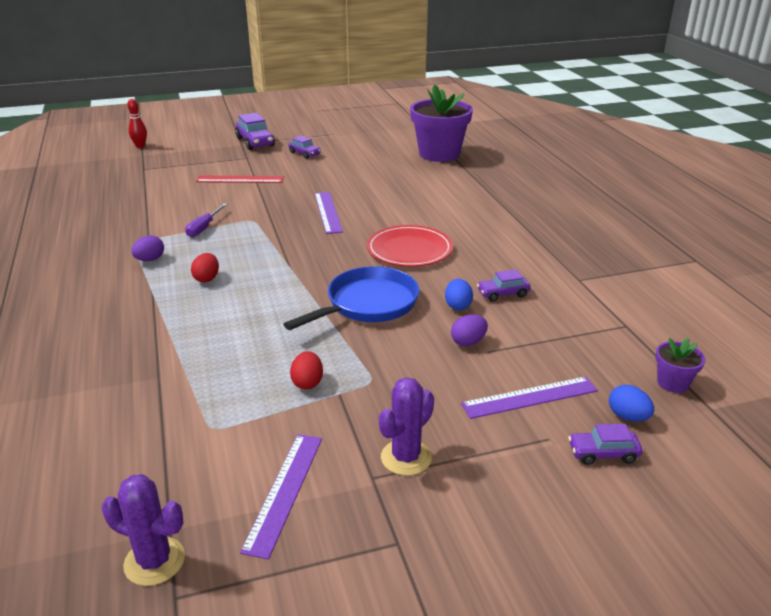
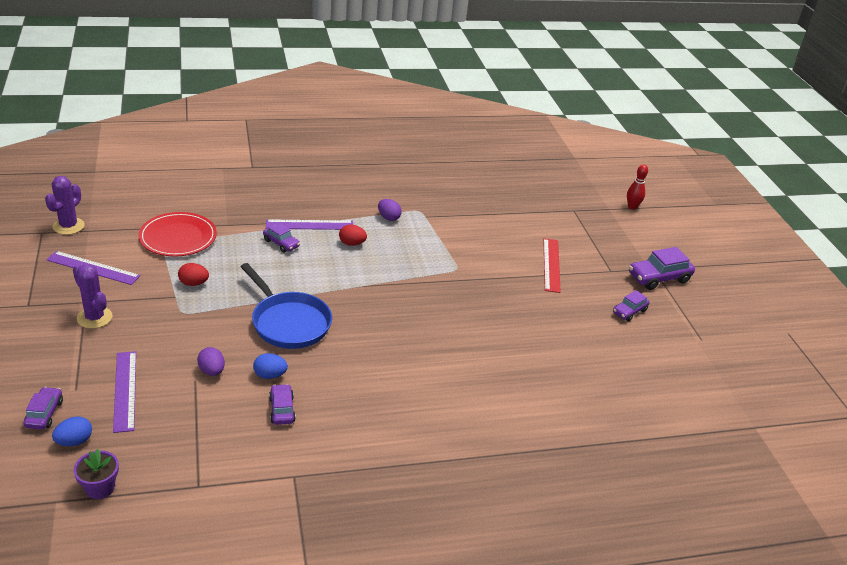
camera: 90 degrees right, 5 degrees up
(204, 228) = (442, 243): purple screwdriver -> none
(207, 326) = (281, 243): none -> purple car
(328, 212) = (471, 316): purple ruler -> purple ruler (309, 225)
(409, 249) = (382, 361): red plate -> red plate (178, 237)
(439, 154) = (647, 427): purple flower pot -> none

